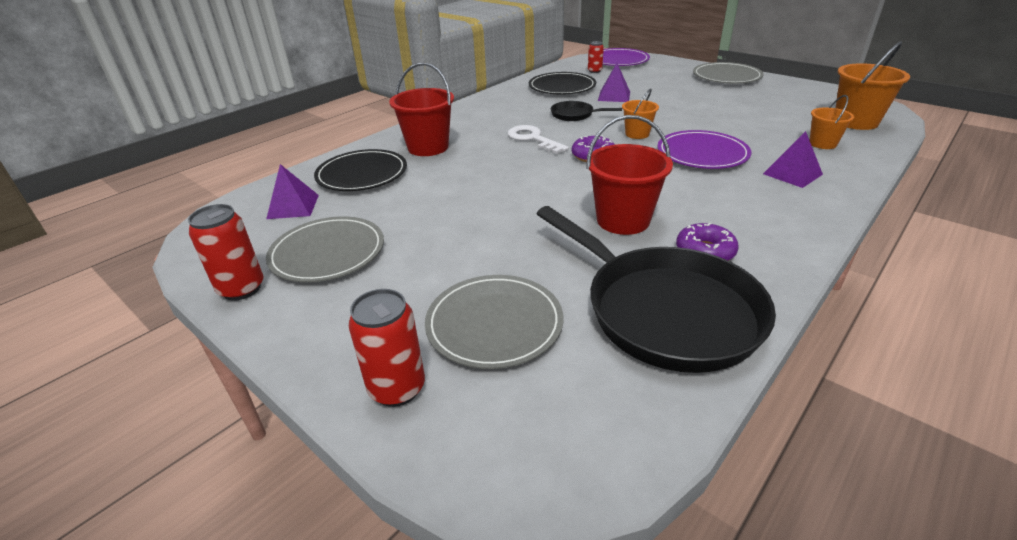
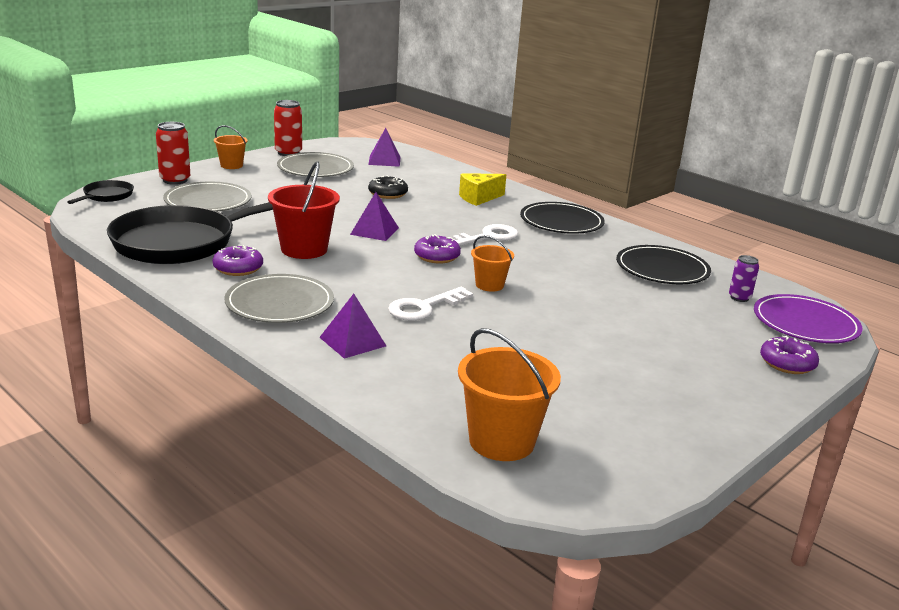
camera: 90 degrees right, 10 degrees down
(362, 174) = (430, 177): black plate -> black plate (561, 222)
(425, 192) = (388, 194): none -> black donut
(428, 147) = (478, 198): red bucket -> yellow cheese
(575, 115) = (556, 263): black pan -> black pan (106, 196)
(594, 71) = (739, 298): red can -> purple can
(614, 96) = (624, 293): purple pyramid -> purple pyramid (374, 231)
(675, 66) = (787, 363): none -> purple donut
(702, 153) = (424, 307): purple plate -> white key
(726, 76) = (731, 394): grey plate -> grey plate (279, 303)
(822, 144) = (428, 386): orange bucket -> orange bucket (231, 165)

